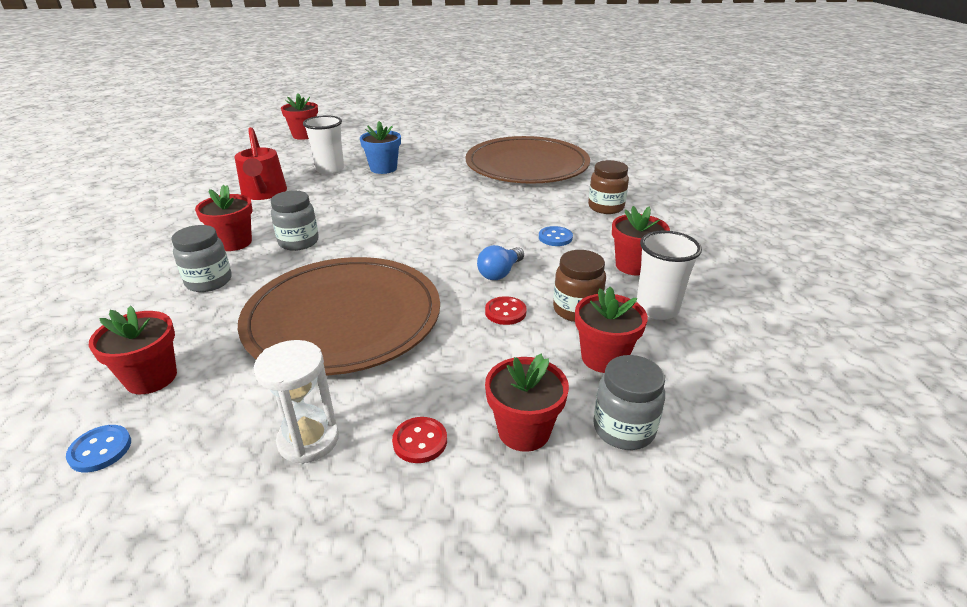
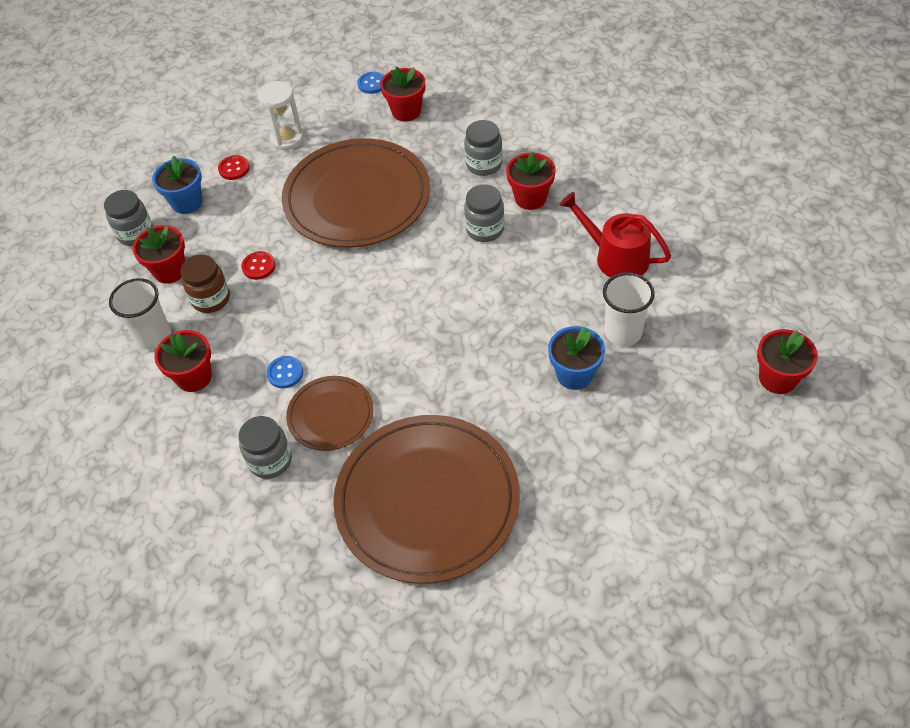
camera: 145 degrees right, 20 degrees up
(500, 273) = (295, 299): blue light bulb -> none
(524, 431) = (187, 202): red flower pot -> blue flower pot
(544, 208) = (330, 415): none -> brown plate
(606, 207) = (270, 460): brown jar -> grey jar

